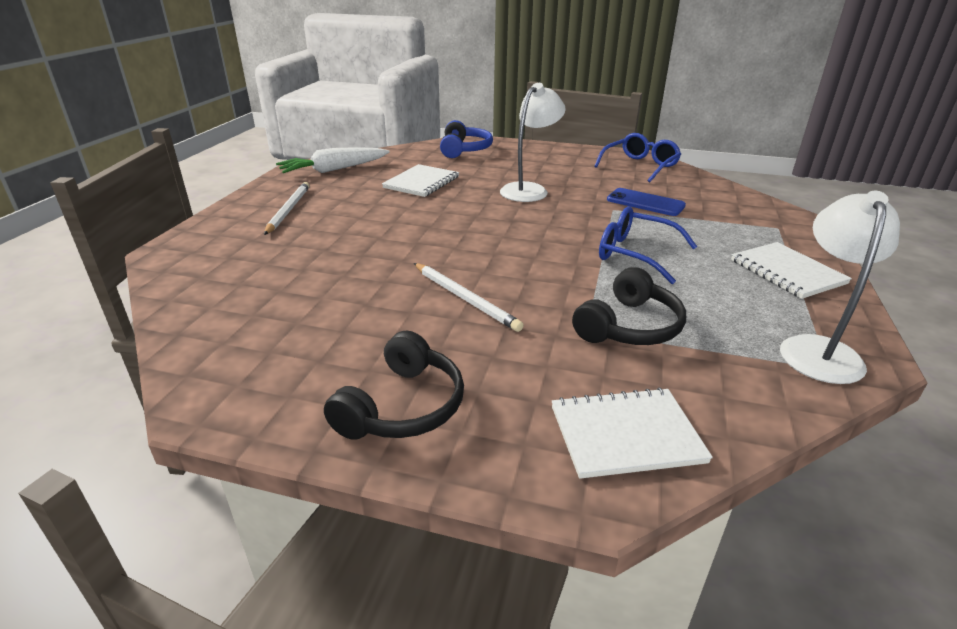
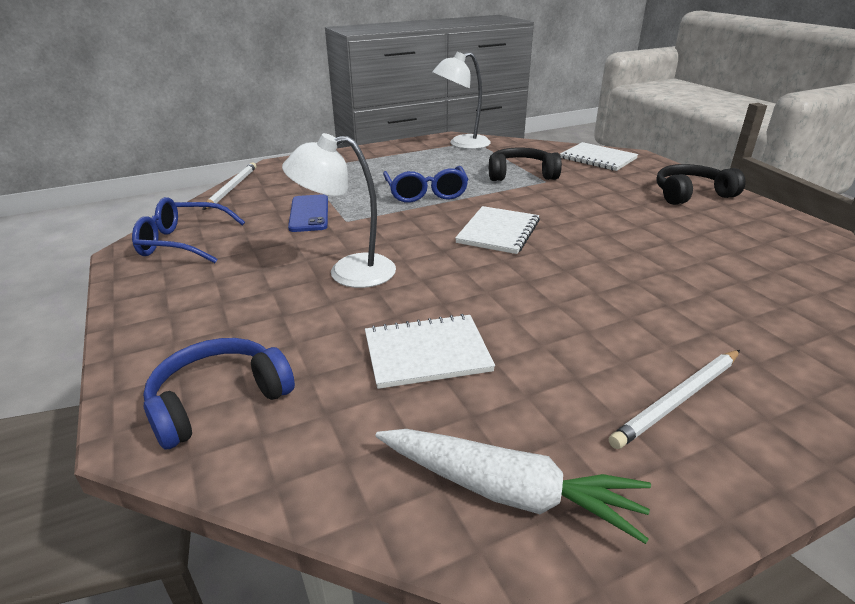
camera: 130 degrees left, 0 degrees up
(465, 298) = (590, 217): white pencil -> white pencil (232, 188)
(787, 272) = (380, 158): white notebook -> white notebook (498, 232)

